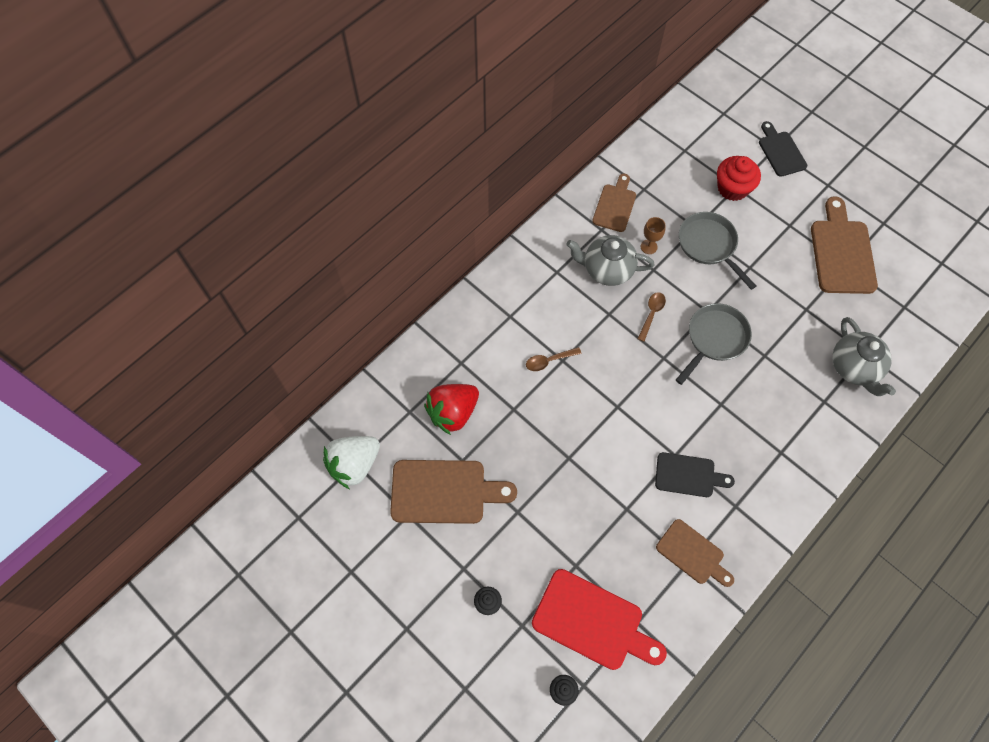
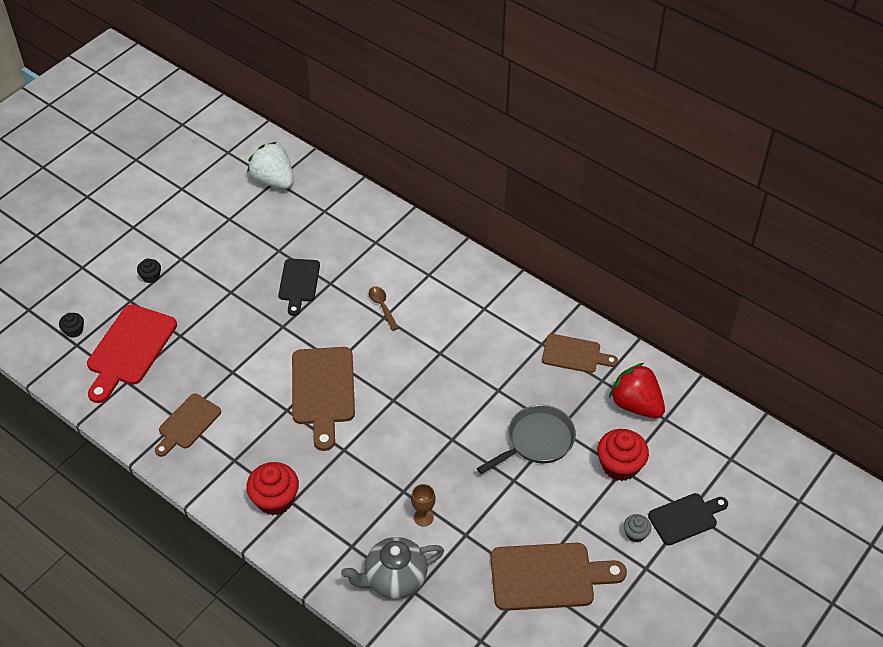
camera: 85 degrees right, 15 degrees down
(444, 491) = (249, 240): brown cutting board -> brown cutting board (323, 391)
(453, 412) = (324, 240): red strawberry -> red strawberry (636, 405)
(607, 269) = (492, 349): grey teapot -> none
(649, 247) = (526, 385): brown goblet -> brown goblet (423, 517)
(651, 314) = (443, 389): brown spoon -> none
(688, 475) = (265, 421): black cutting board -> black cutting board (299, 283)
(714, 339) = (419, 445): grey pan -> none
(779, 467) = (275, 499): none -> red cupcake
(797, 187) = (635, 533): none -> grey cupcake

